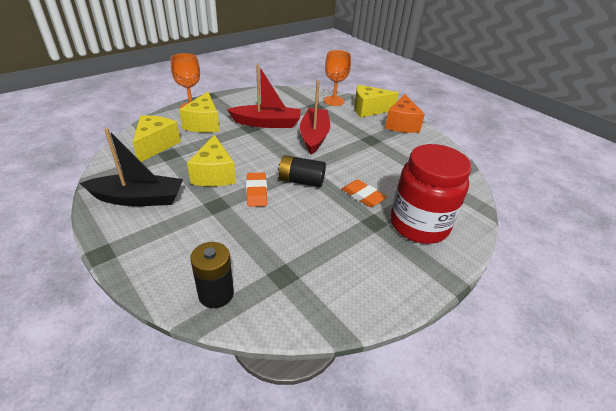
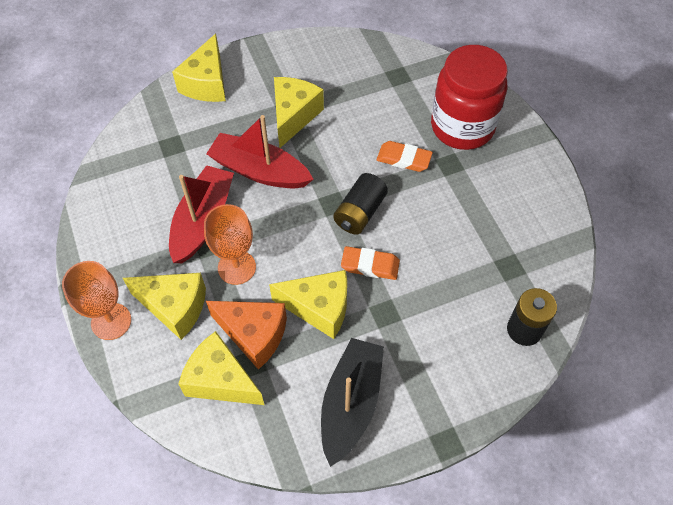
camera: 70 degrees left, 20 degrees up
(334, 101) = (163, 117): orange goblet -> orange goblet (236, 267)
(363, 196) = (404, 159): orange eraser -> orange eraser turned 45 degrees clockwise
(367, 142) = (293, 116): none -> yellow cheese
(401, 124) = (261, 62): orange cheese -> orange cheese (254, 335)

